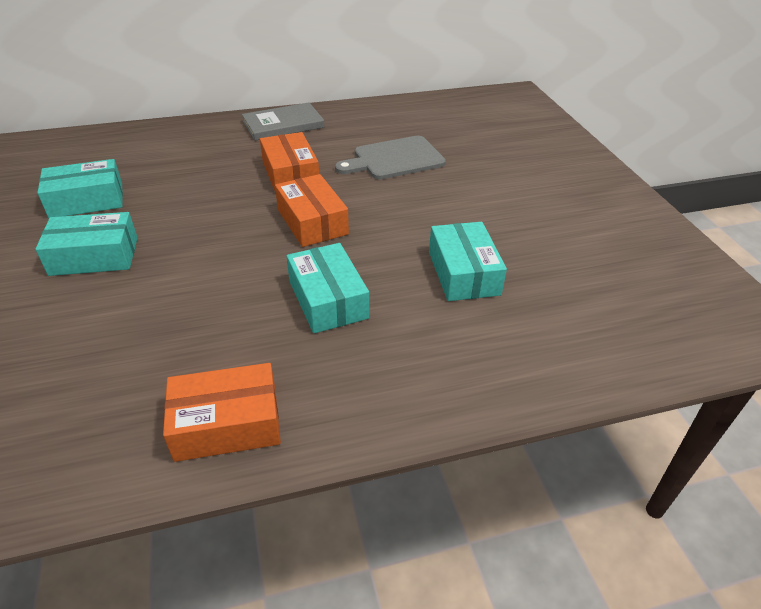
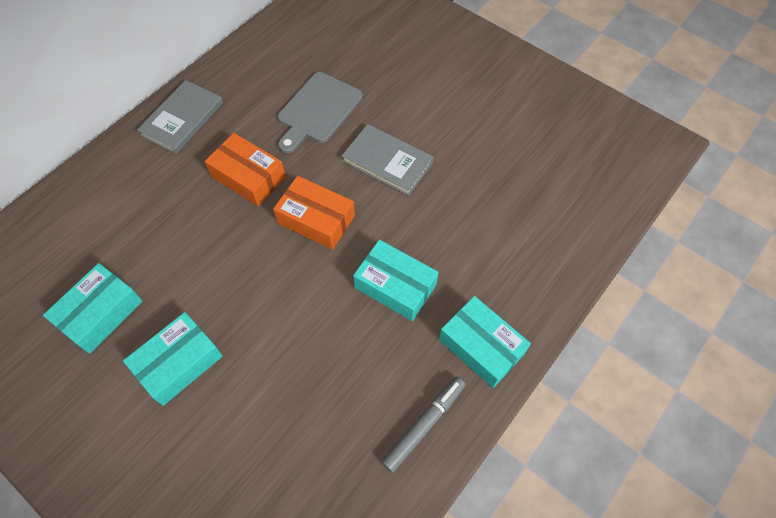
camera: 35 degrees left, 20 degrees up
(227, 424) = (424, 425): orange box -> grey marker
(420, 213) = (387, 161): none -> grey book
(463, 273) = (463, 204): turquoise box -> turquoise box (481, 346)

